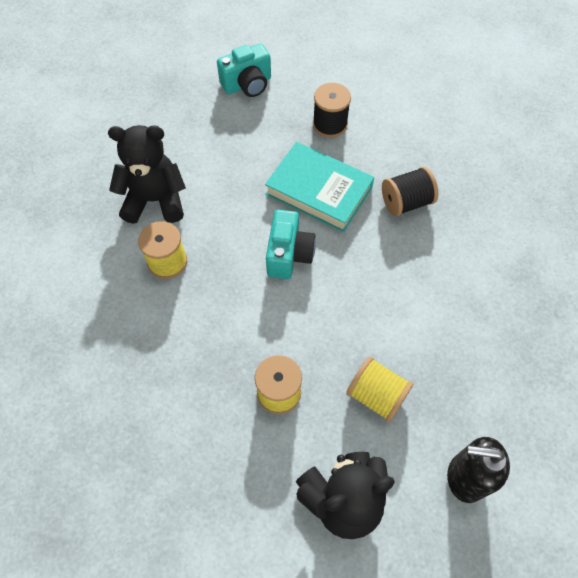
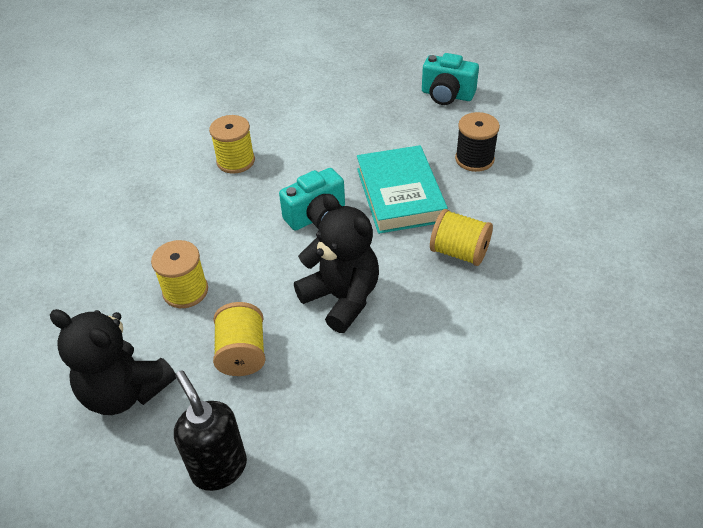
camera: 50 degrees right, 15 degrees down
(155, 200) = (280, 122): black teddy bear -> black teddy bear (342, 298)
(406, 202) = (459, 252): black spool -> yellow spool

